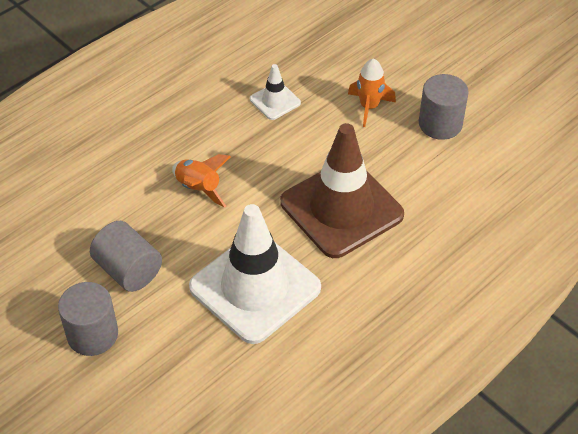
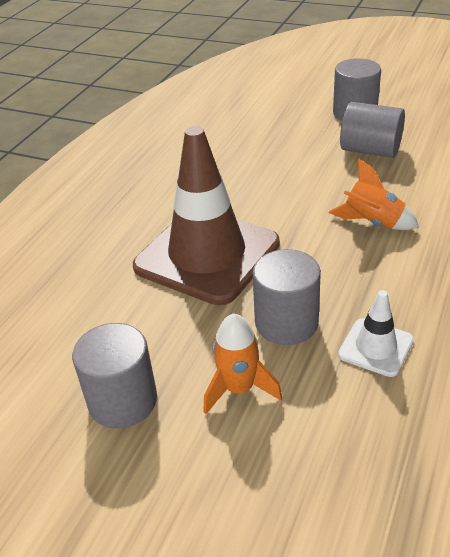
camera: 160 degrees right, 10 degrees down
(255, 287) = (251, 173): white traffic cone -> none
(317, 135) = (286, 322): none -> grey cylinder

